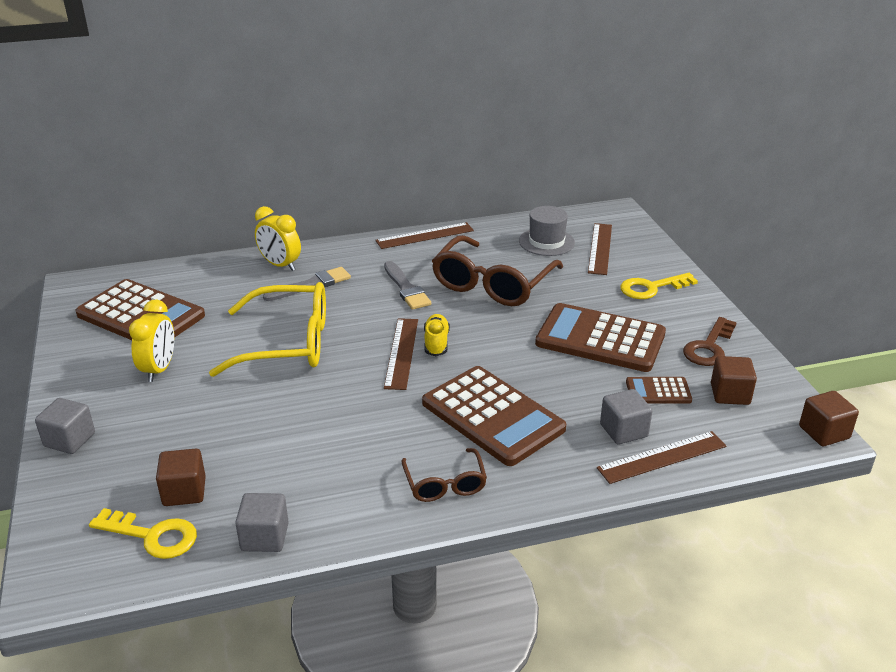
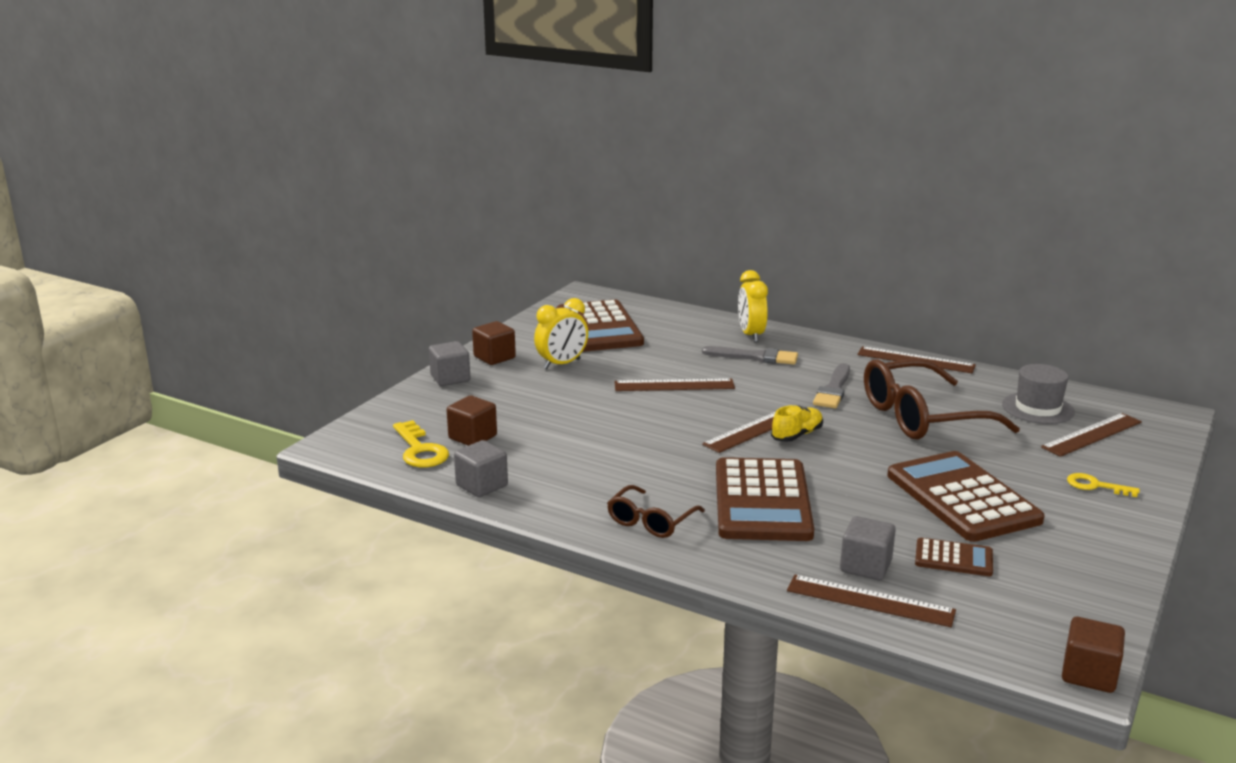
camera: 45 degrees right, 10 degrees down
(286, 343) = (674, 385): yellow glasses -> brown ruler
(651, 288) = (1095, 486): yellow key -> yellow key, size x0.65
(658, 391) = (953, 558): brown calculator -> brown calculator turned 150 degrees clockwise
(709, 347) = (1076, 554): brown key -> none
(730, 394) = (1031, 596): brown cube -> brown cube (494, 357)

